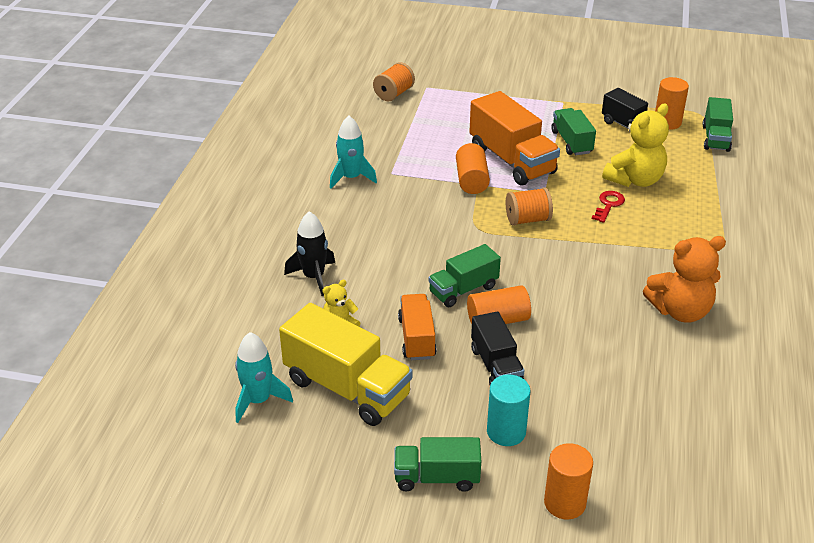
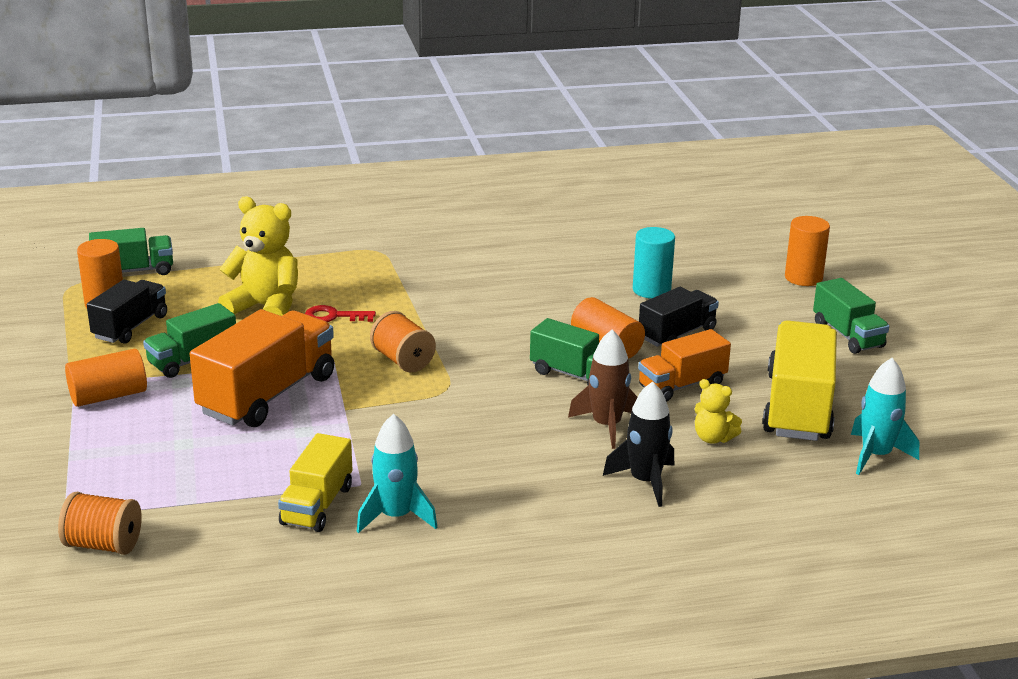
camera: 115 degrees left, 10 degrees down
(381, 156) = (317, 505): none -> yellow truck
(388, 282) = (606, 426): none -> brown rocket
(471, 180) = (338, 415): orange cylinder -> orange cylinder (108, 396)
(506, 432) = (756, 314): turquoise cylinder -> turquoise cylinder (651, 290)
(680, 311) = (502, 259): orange teddy bear -> none

